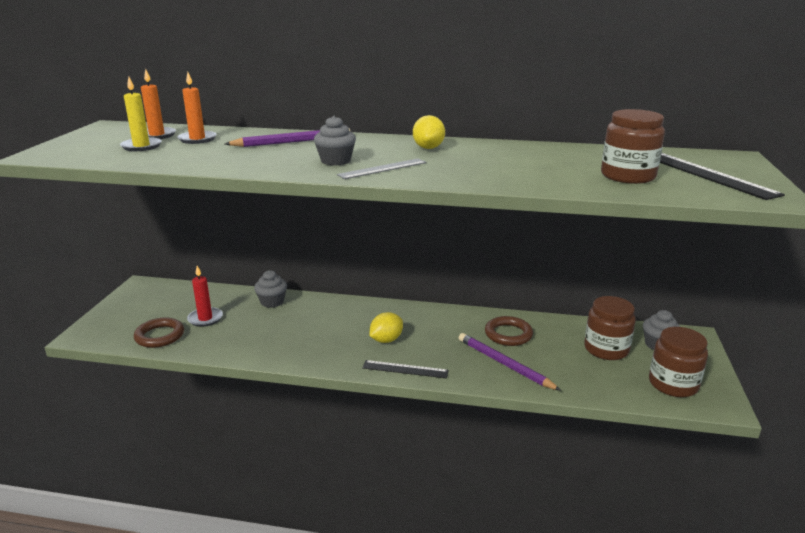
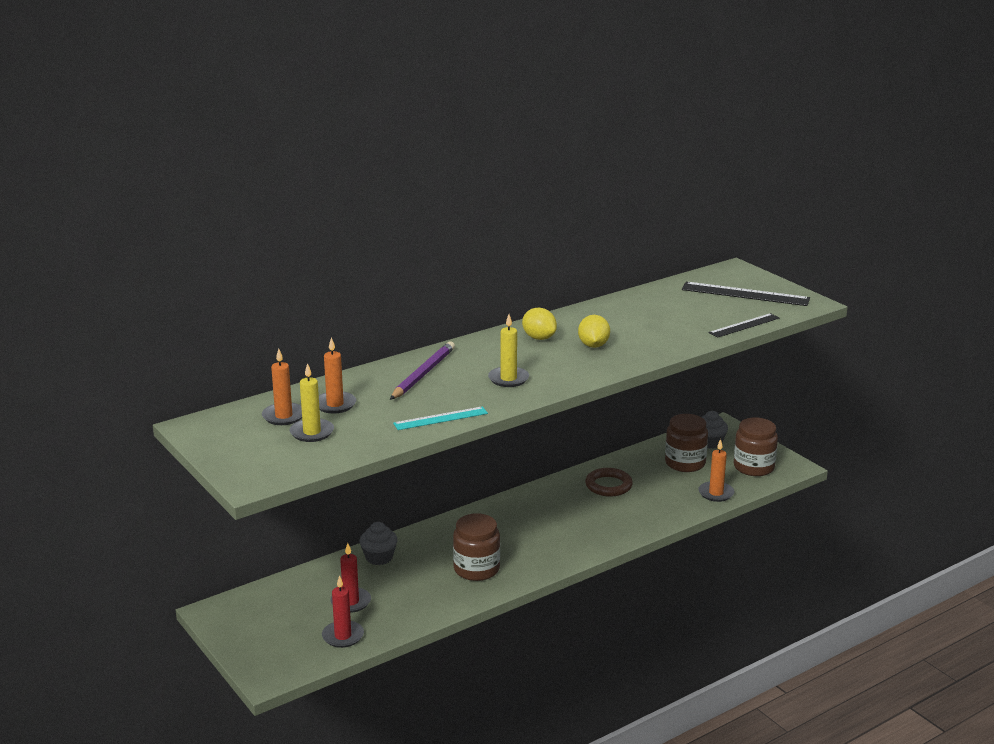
camera: 45 degrees left, 0 degrees up
(159, 336) = (343, 636): brown ring -> red candle
(225, 165) = (440, 418): none -> turquoise ruler
(336, 161) = (508, 379): grey cupcake -> yellow candle
(382, 168) = (558, 372): grey ruler -> none
(386, 340) = (532, 536): yellow lemon -> yellow lemon (593, 345)
(405, 369) = (584, 549): black ruler -> black ruler (744, 325)
(504, 364) = (640, 509): purple pencil -> none
(596, 387) = (716, 493): none -> orange candle
(628, 176) = (711, 314): brown jar -> brown jar (476, 569)

